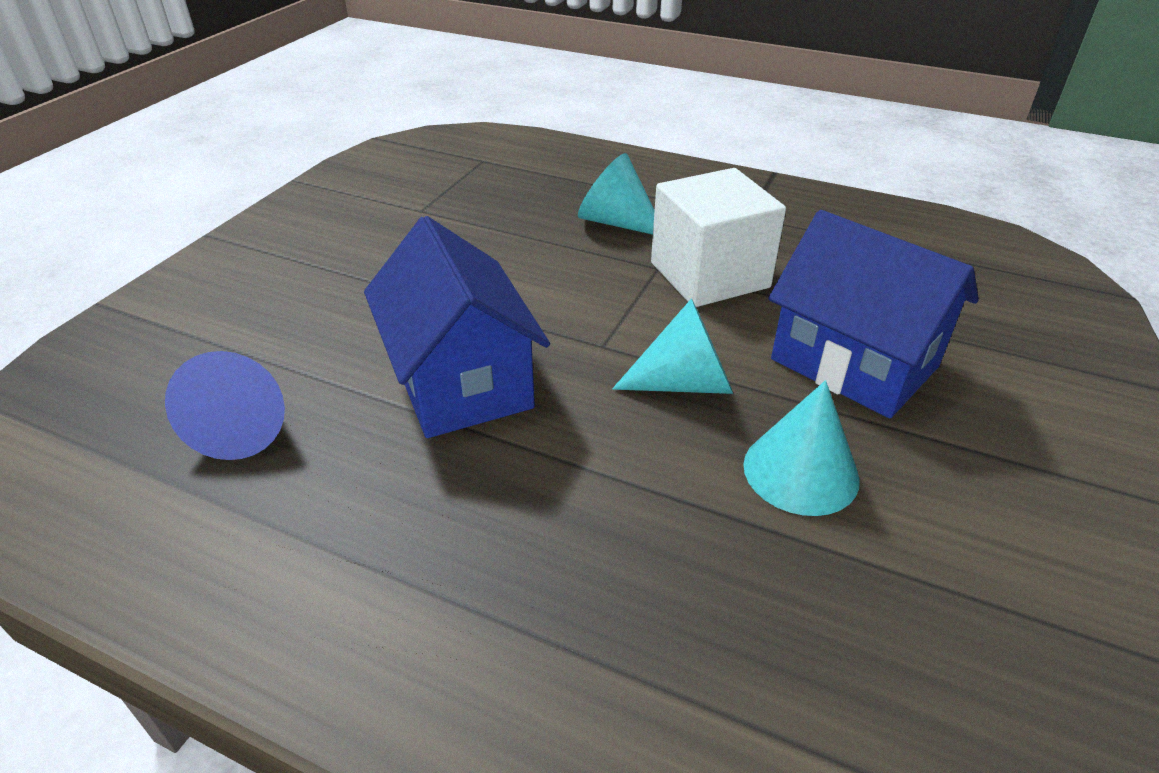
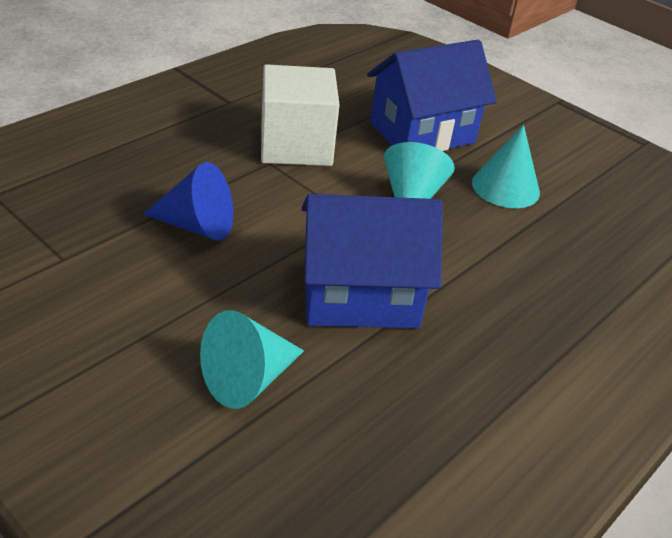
camera: 75 degrees left, 0 degrees up
(244, 426) = (359, 434): blue cone -> blue cone (197, 225)
(616, 222) = (188, 159): turquoise cone -> turquoise cone (248, 379)

